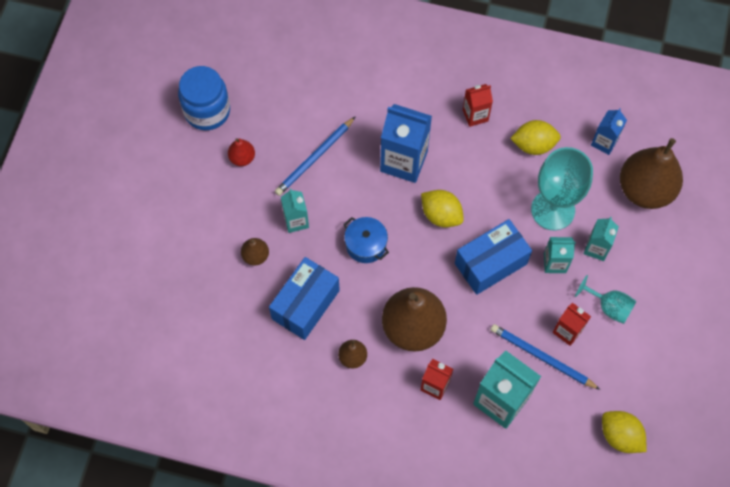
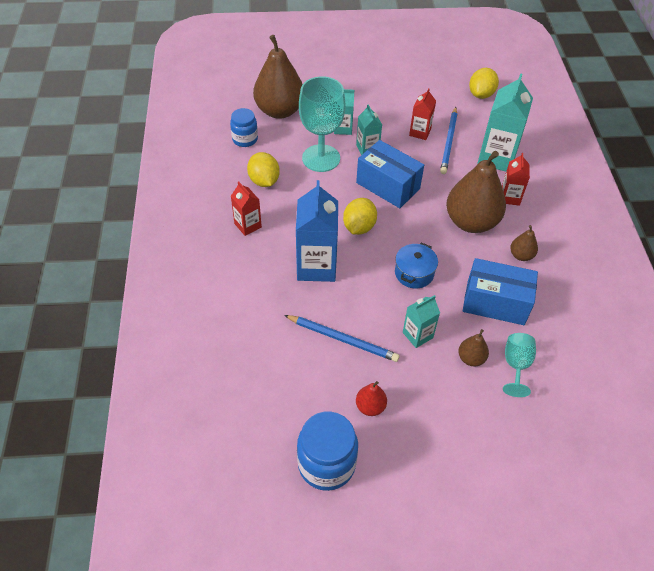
camera: 110 degrees left, 15 degrees down
(604, 142) = (245, 139): blue carton -> blue jar
(609, 307) = (388, 114): turquoise goblet -> turquoise goblet (516, 365)

